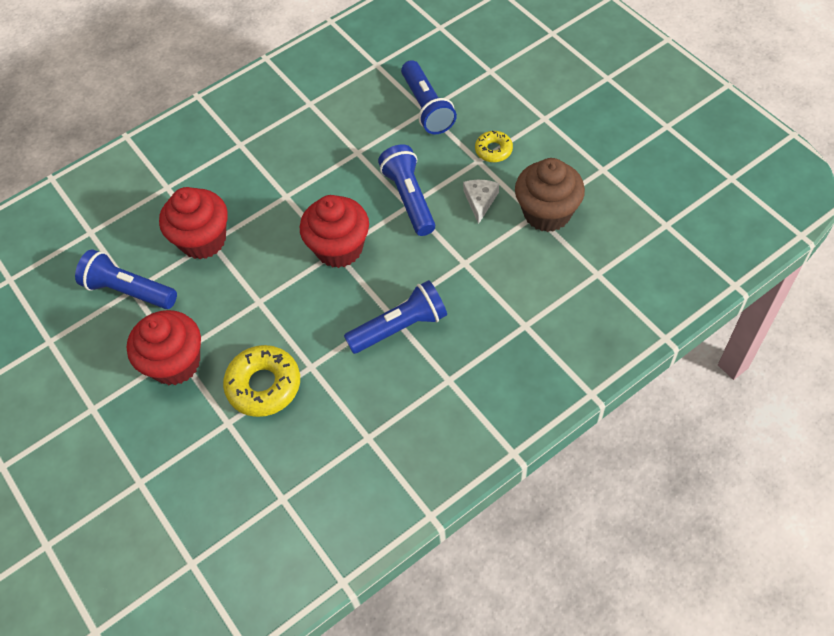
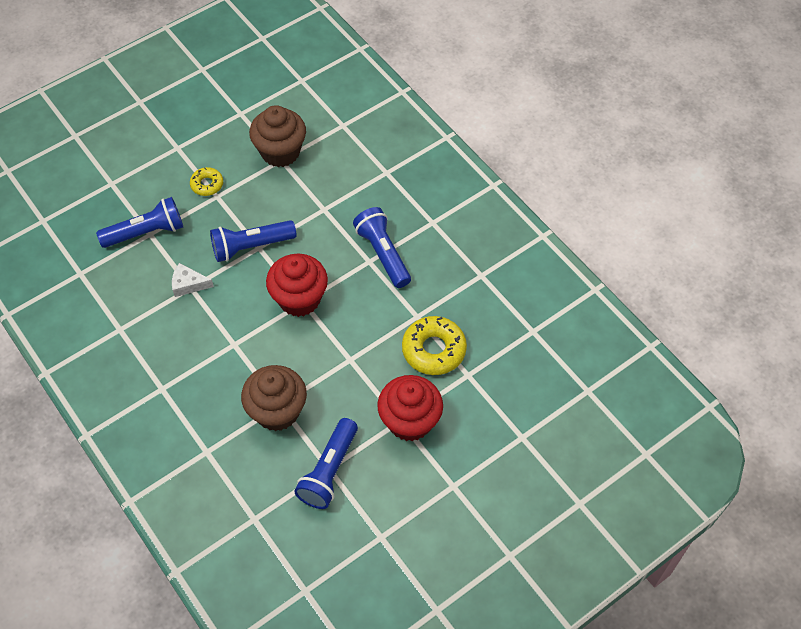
camera: 95 degrees left, 0 degrees up
(203, 240) = (277, 411): red cupcake -> brown cupcake
(480, 201) = (261, 196): white cheese -> white cheese (188, 284)

